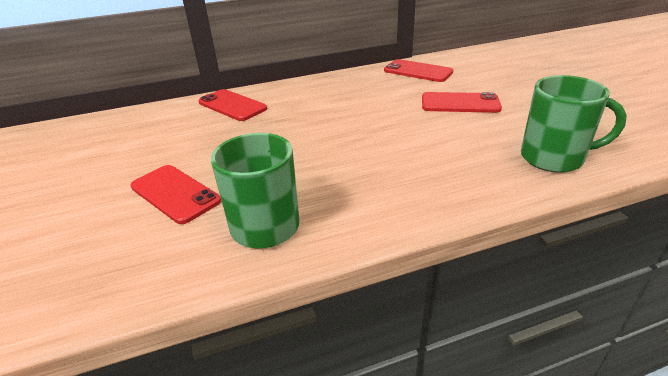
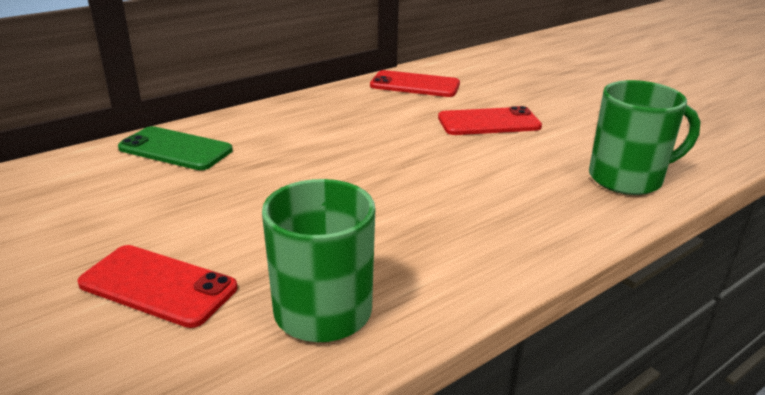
camera: 20 degrees left, 5 degrees down
(232, 105) = (175, 149): red phone -> green phone

